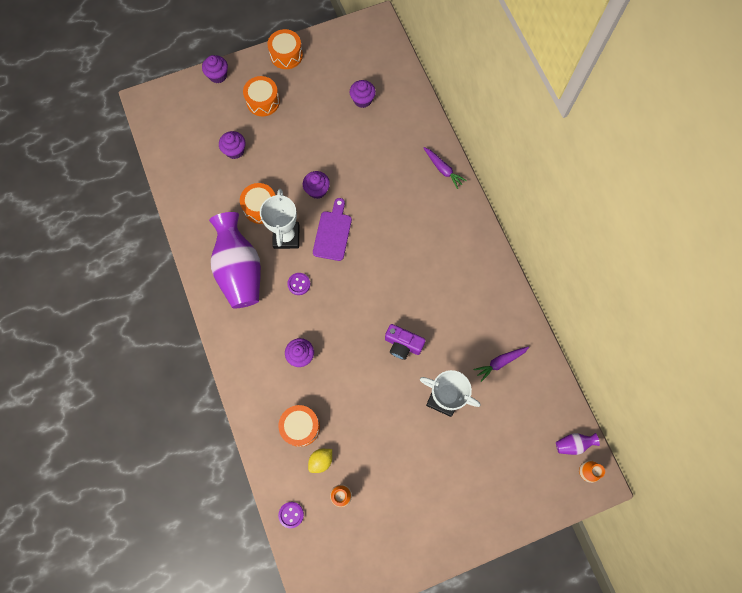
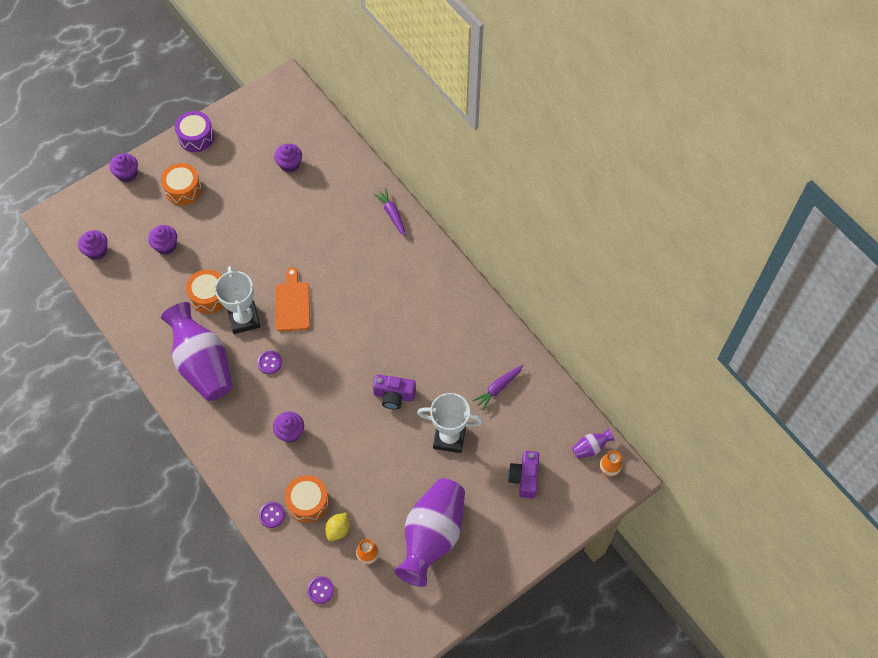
camera: 15 degrees left, 10 degrees down
(265, 430) = (272, 515): none -> purple button
(286, 55) = (196, 137): orange drum -> purple drum
(317, 190) = (265, 265): purple cupcake -> purple cupcake (97, 251)
(333, 233) = (292, 304): purple cutting board -> orange cutting board
(405, 490) = (432, 536): none -> purple vase
(443, 169) = (392, 214): purple carrot -> purple carrot turned 150 degrees counterclockwise
(504, 457) = (524, 478): none -> purple camera

